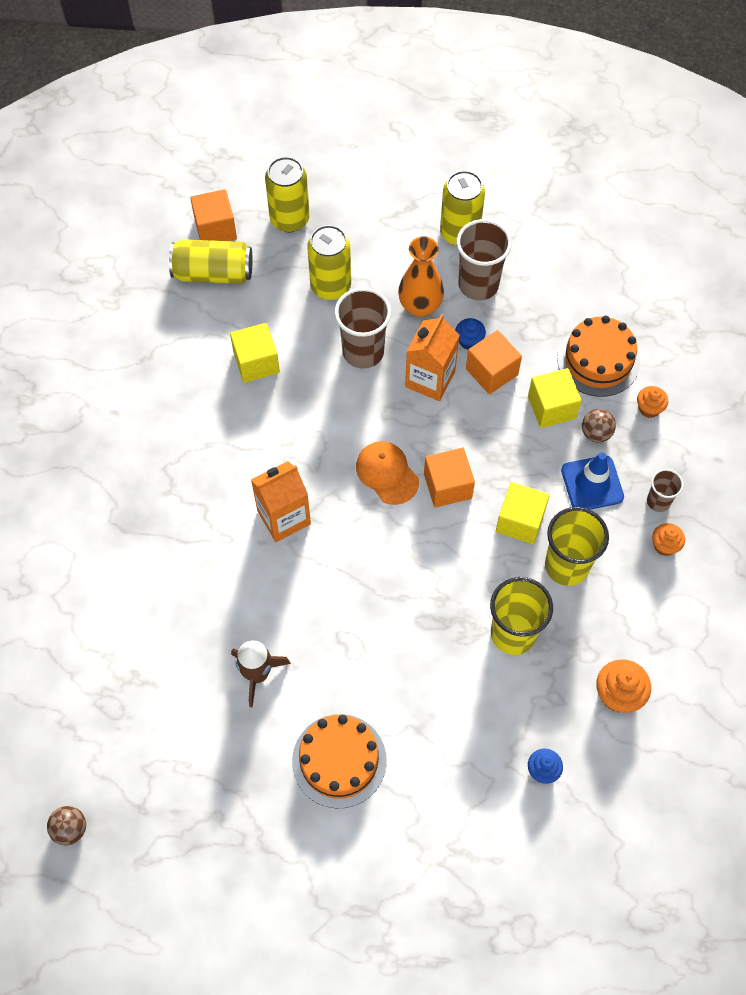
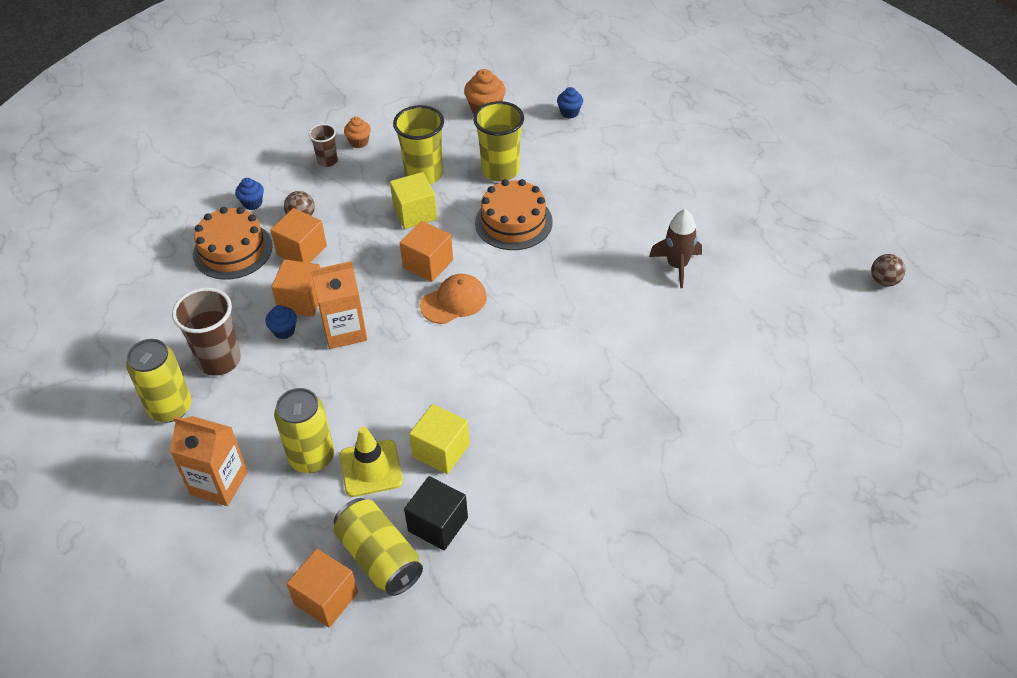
camera: 130 degrees left, 15 degrees down
(202, 319) = (438, 524): none -> black cube
(284, 517) = (554, 333): orange carton -> orange carton (219, 483)
(285, 313) = (371, 468): none -> yellow traffic cone
(289, 219) = (261, 545): yellow can -> none
(339, 760) = (676, 193): orange cake -> orange cake (513, 222)
(363, 352) = (359, 388): brown cup -> none
(387, 473) = (454, 301): orange cap -> orange cap turned 135 degrees counterclockwise
(420, 306) = (277, 382): orange vase -> none
(551, 407) = (302, 250): yellow cube -> orange cube
(592, 483) = (346, 197): blue traffic cone -> none
(649, 408) = (252, 203): orange cupcake -> blue cupcake

